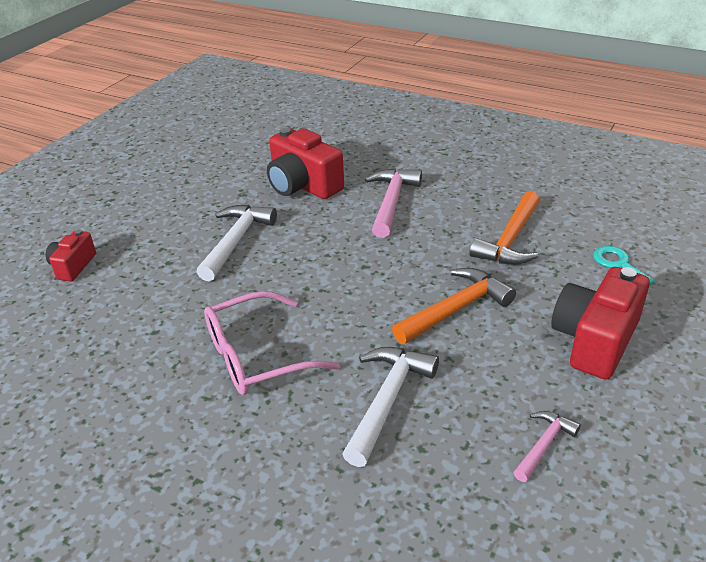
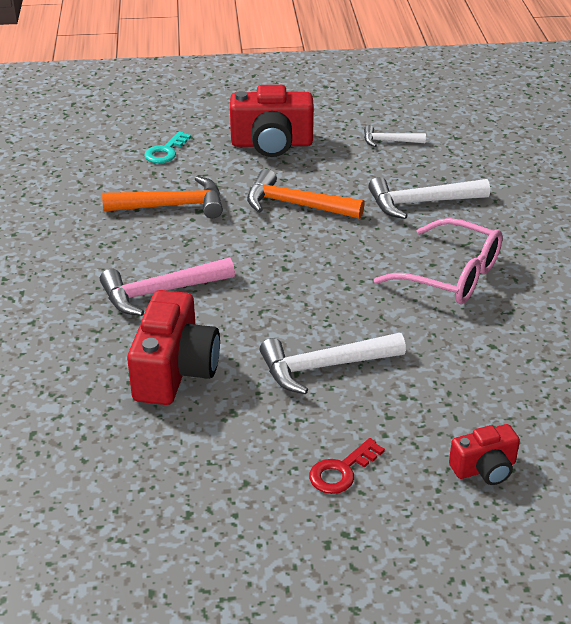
camera: 125 degrees left, 0 degrees up
(149, 214) = (341, 471): none -> red key
(544, 445) = (389, 141): pink hammer -> white hammer

